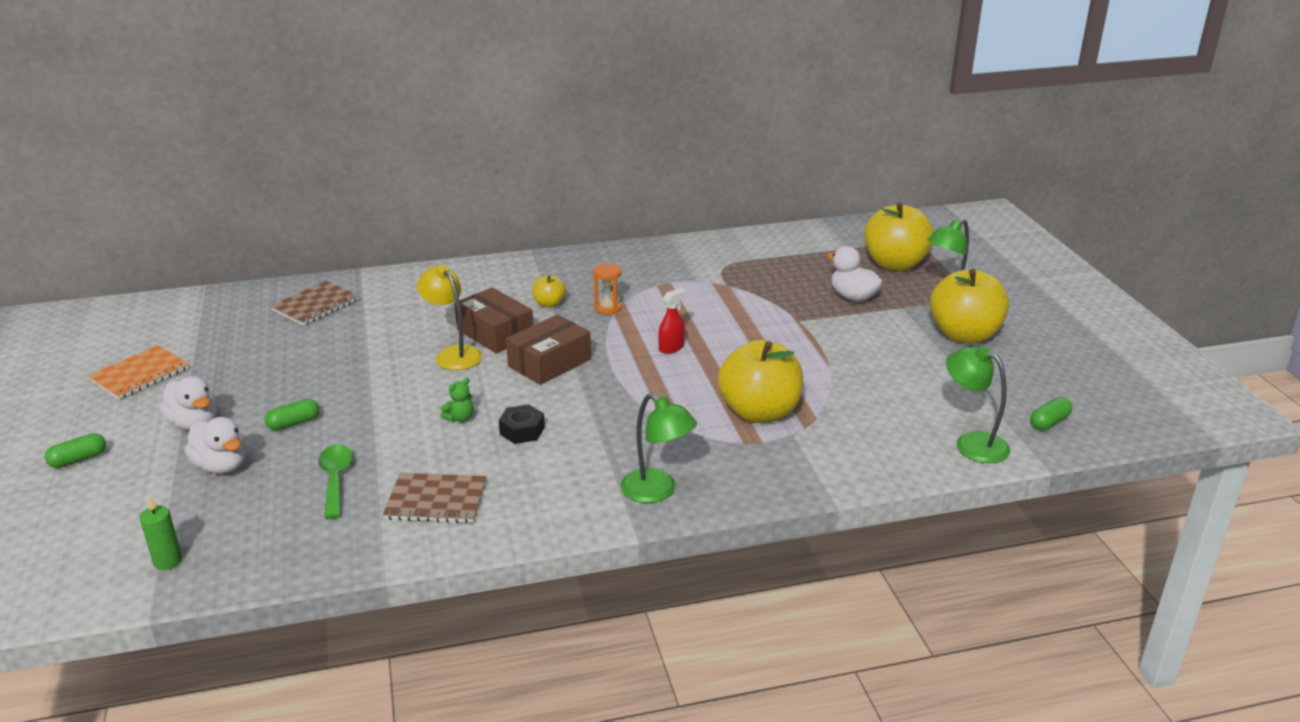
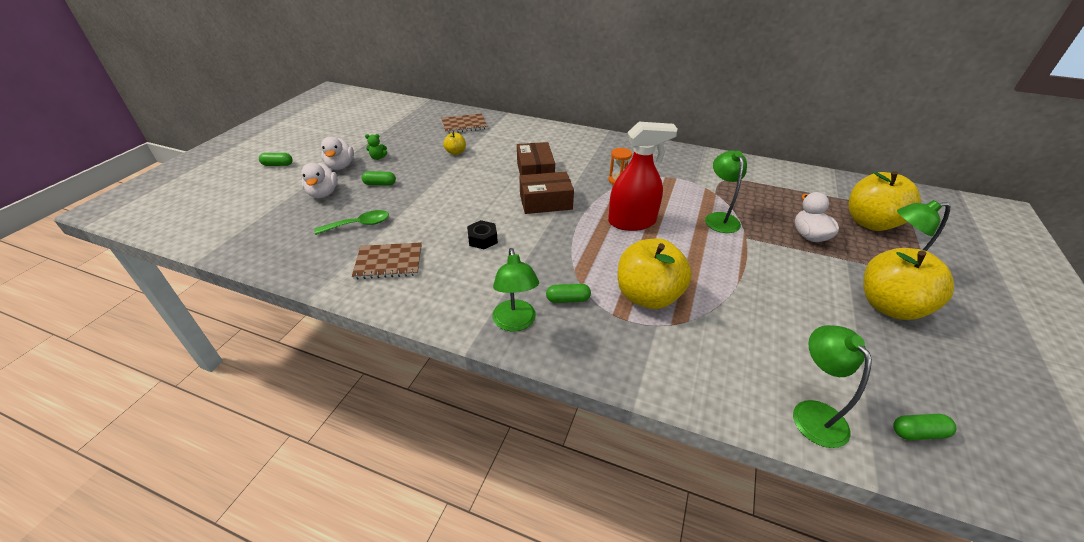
camera: 35 degrees right, 10 degrees up
(140, 374) = (351, 133): orange notebook -> none
(168, 561) = (240, 235): green candle -> none
(335, 479) = (359, 225): green spoon -> green spoon turned 45 degrees clockwise
(436, 500) = (389, 262): brown notebook -> brown notebook turned 45 degrees counterclockwise
(453, 354) = (499, 176): yellow lamp -> none
(460, 418) = (459, 216): green teddy bear -> green teddy bear (378, 158)
(549, 304) = (585, 165): yellow apple -> yellow apple (455, 152)
(671, 348) = (632, 222): red spray bottle -> red spray bottle, size x2.16
(686, 448) = (568, 299): none -> green capsule
(756, 310) = (719, 218): none -> green lamp

